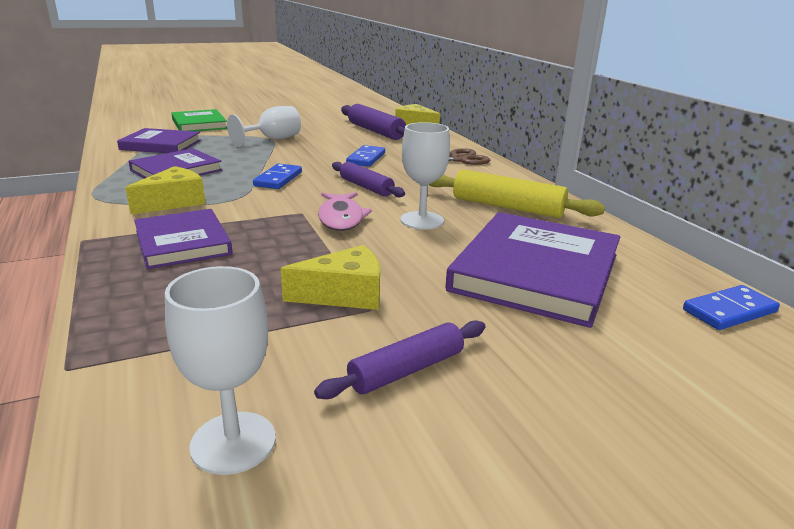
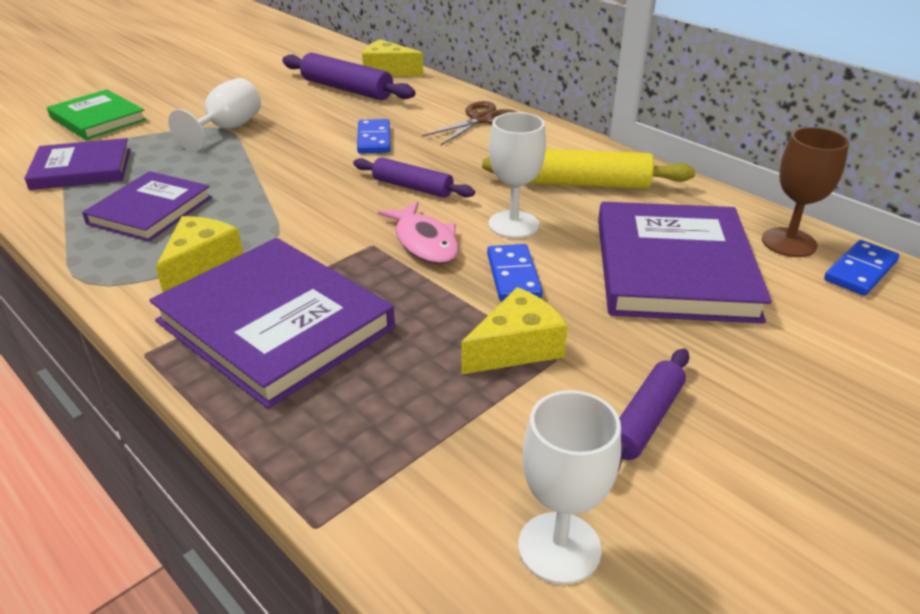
camera: 20 degrees left, 10 degrees up
(183, 243) = (275, 324): purple book -> purple book, size x1.61
(278, 179) = (297, 197): blue domino -> blue domino (513, 275)
(667, 276) = (789, 242): none -> brown goblet

